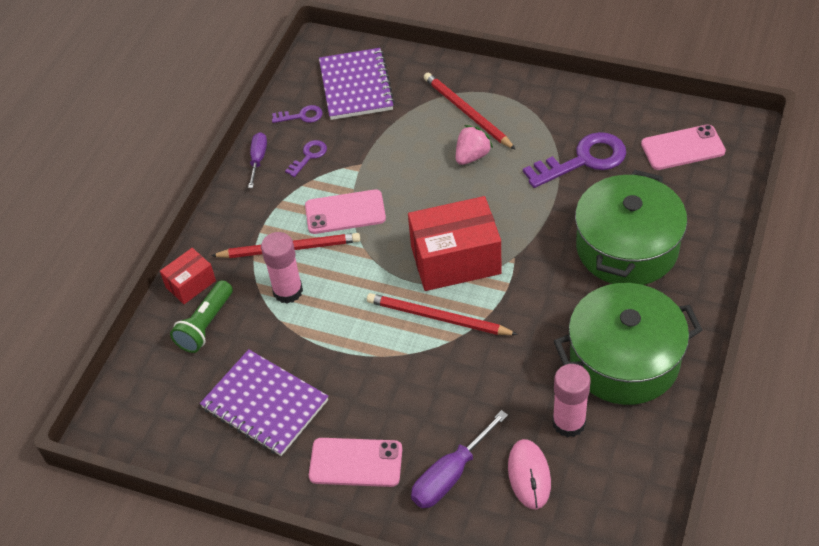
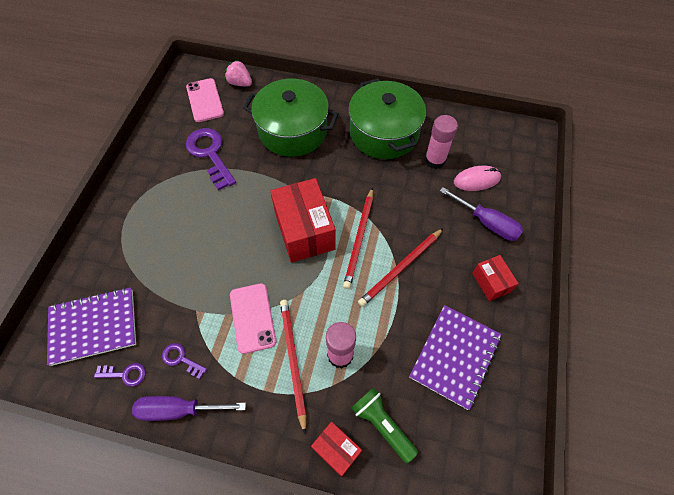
camera: 100 degrees left, 10 degrees up
(205, 325) = (382, 424): green flashlight -> green flashlight turned 150 degrees counterclockwise
(258, 159) = (179, 409): purple screwdriver -> purple screwdriver, size x1.54
(301, 116) = (125, 374): purple key -> purple key turned 105 degrees clockwise
(356, 462) = (491, 282): pink phone -> red box
(467, 112) = (146, 232): red pencil -> red pencil (400, 268)
(472, 156) = (197, 225): pink strawberry -> pink strawberry (240, 83)

